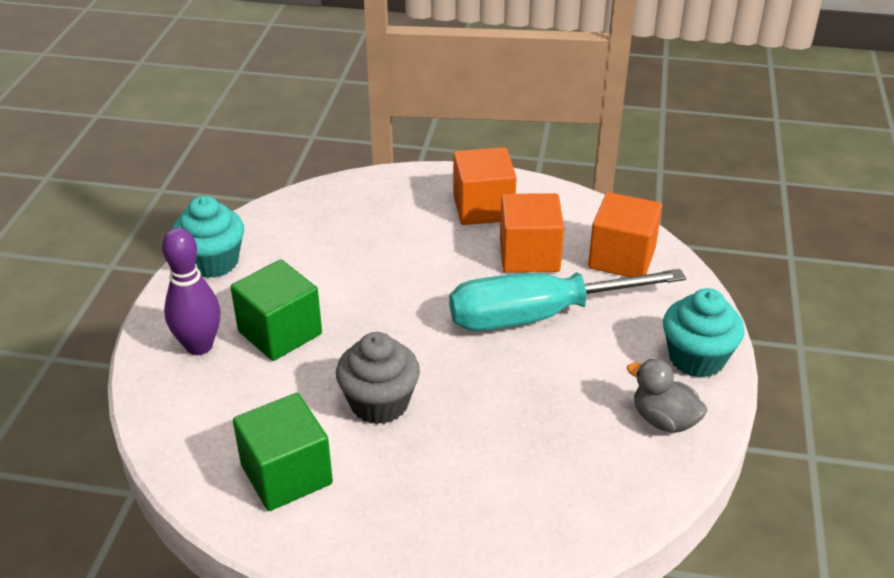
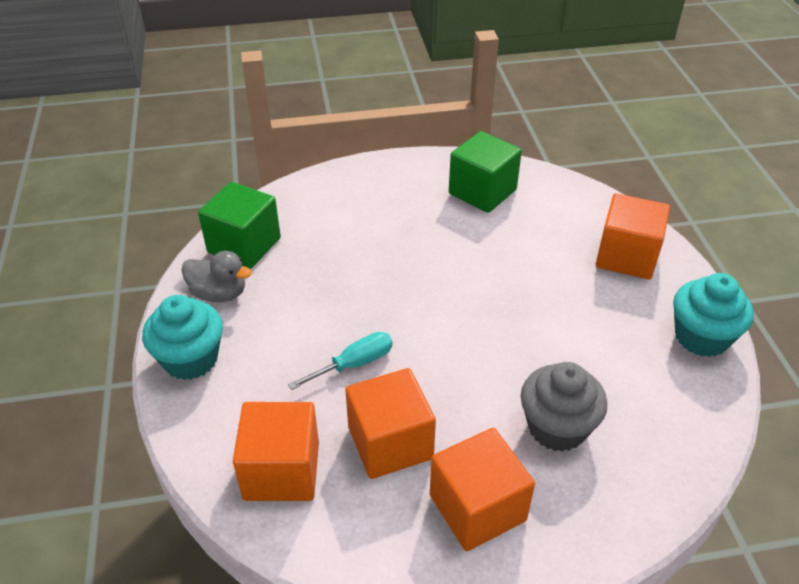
camera: 160 degrees right, 5 degrees up
(199, 346) = (626, 256): purple bowling pin -> orange cube
(280, 332) = (574, 284): green cube -> green cube (244, 245)
(379, 403) = (451, 250): grey cupcake -> grey cupcake (557, 427)
(537, 316) = (354, 364): turquoise screwdriver -> turquoise screwdriver, size x0.46

